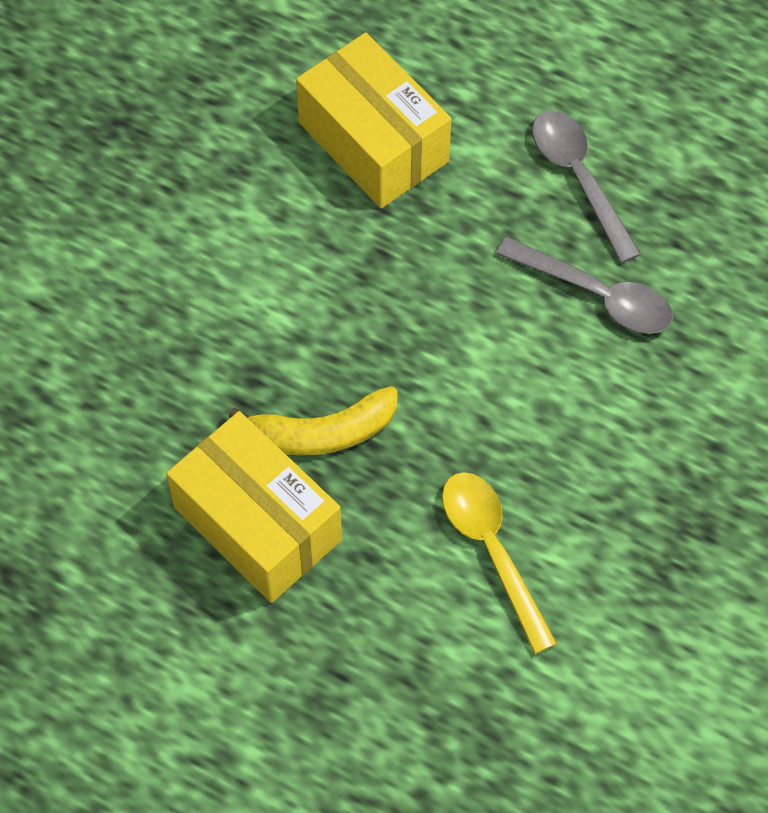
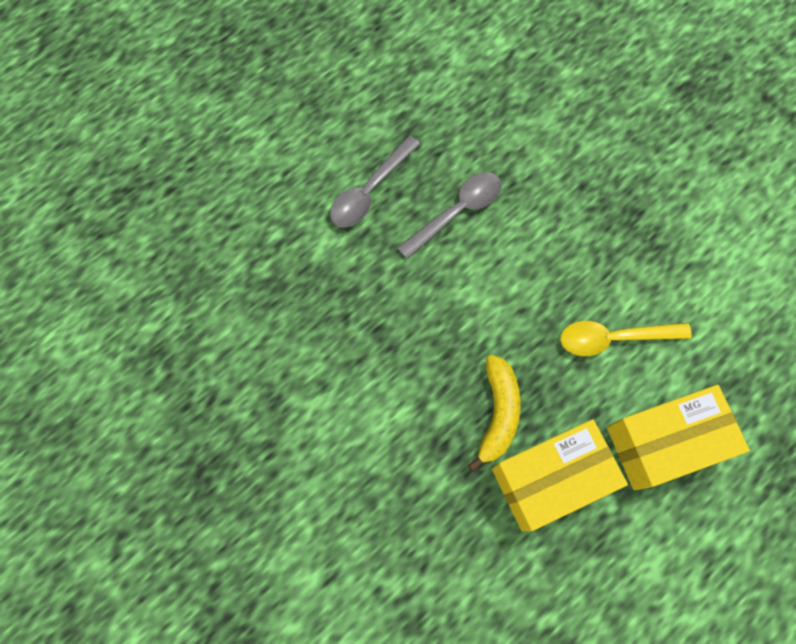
camera: 70 degrees left, 10 degrees up
(373, 142) = (290, 305): yellow box -> yellow box (664, 442)
(578, 179) = (370, 190): grey spoon -> grey spoon turned 45 degrees counterclockwise

